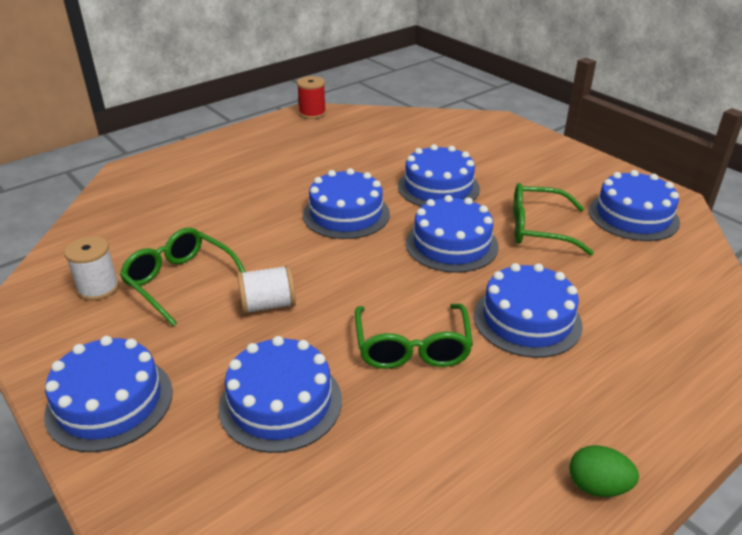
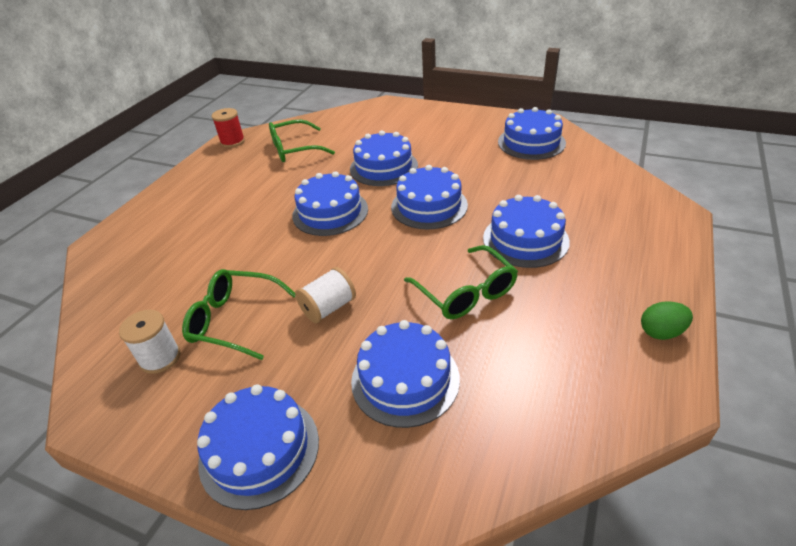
camera: 25 degrees left, 5 degrees up
(538, 229) = (478, 173): green glasses -> green glasses (294, 149)

